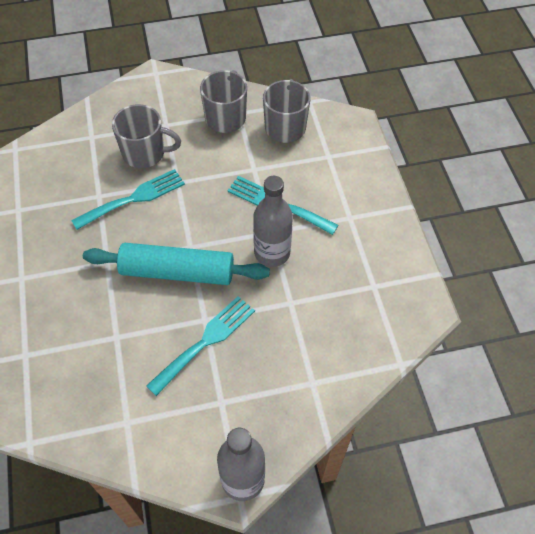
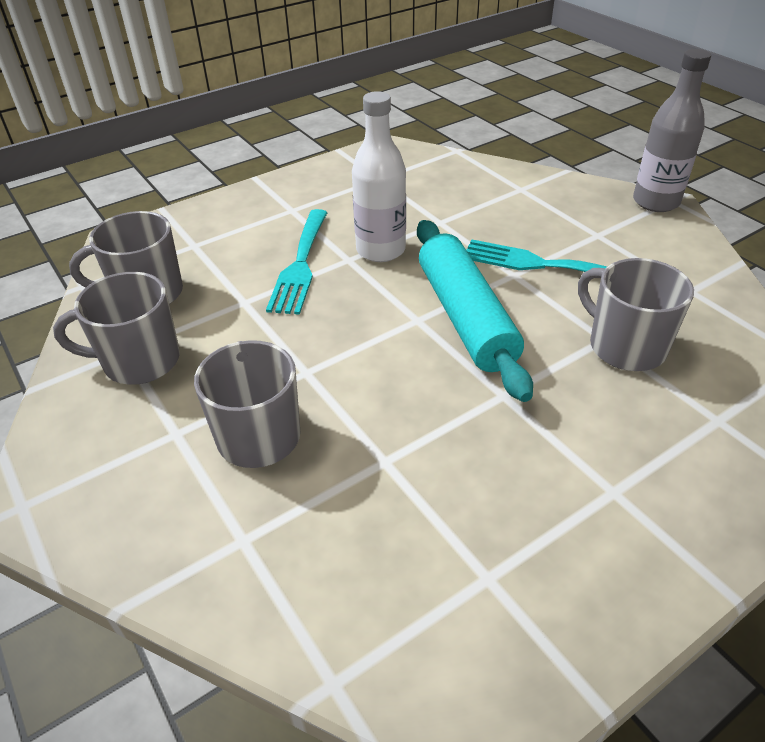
camera: 110 degrees left, 15 degrees down
(103, 344) = (624, 346): none -> grey mug
(134, 198) = (365, 410): turquoise fork -> none
(272, 253) = (380, 250): grey bottle -> white bottle

